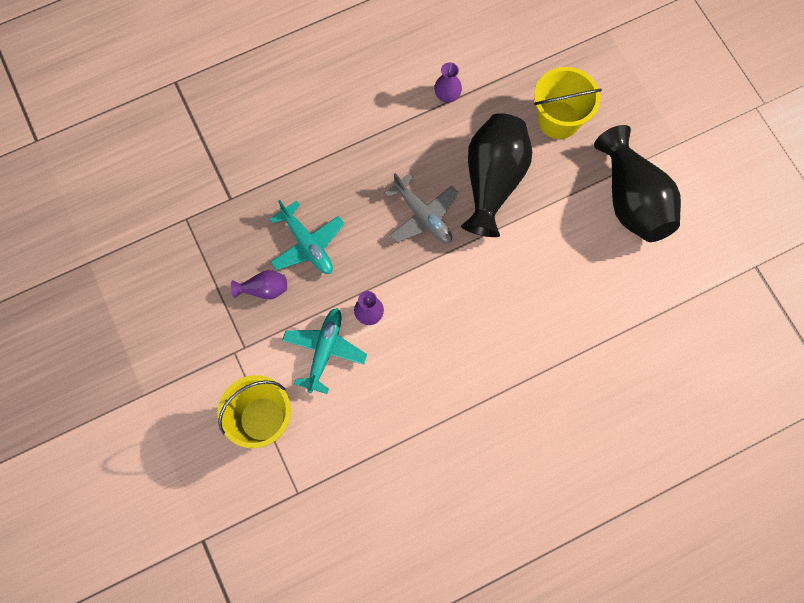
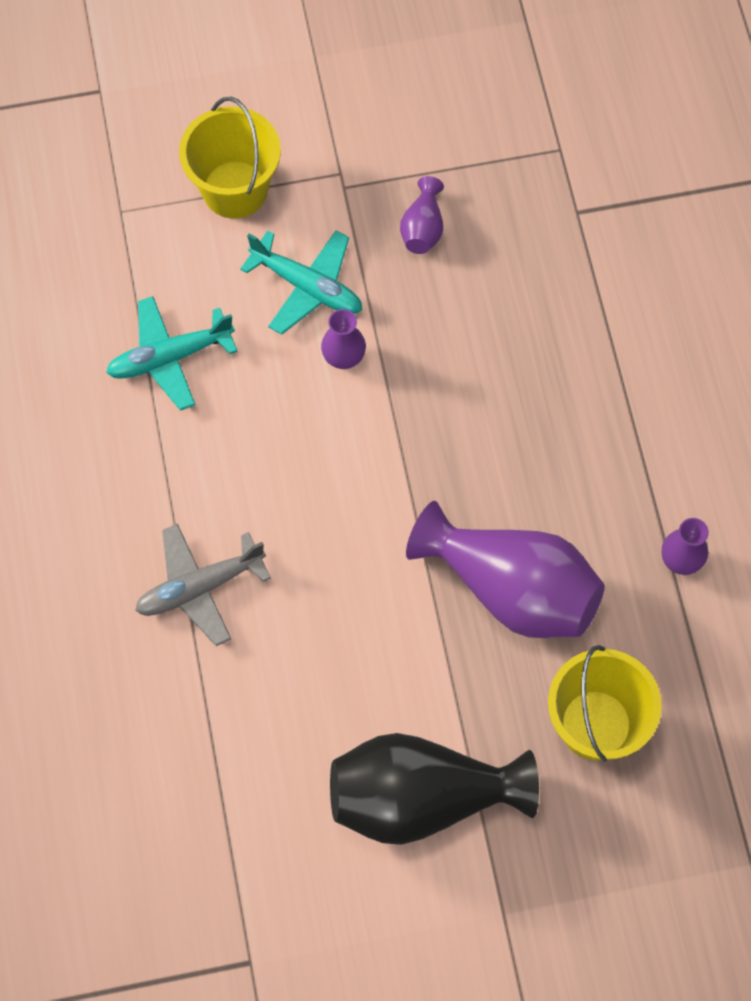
camera: 105 degrees right, 5 degrees down
(307, 244) = (476, 299): turquoise plane -> turquoise plane (169, 357)
(423, 216) = (479, 469): grey plane -> grey plane (199, 587)
(493, 181) = (511, 589): black vase -> purple vase

